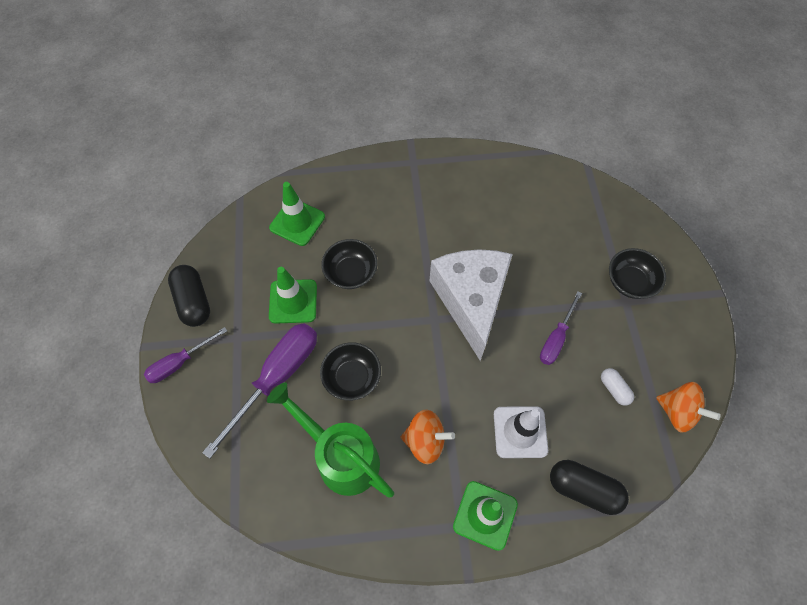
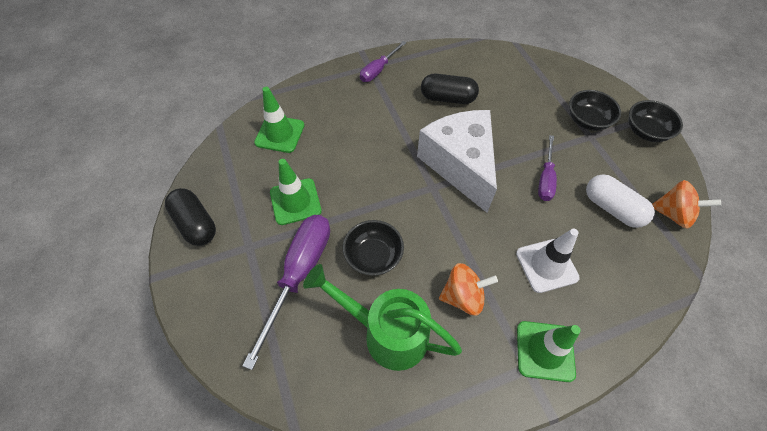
camera: 15 degrees left, 5 degrees down
(179, 363) = (195, 284): purple screwdriver -> purple screwdriver (378, 70)
(351, 272) = (343, 165): black bowl -> black bowl (645, 131)
(583, 489) = (623, 301): black capsule -> black capsule (447, 98)
(614, 389) = (612, 208): white capsule -> white capsule, size x1.77

